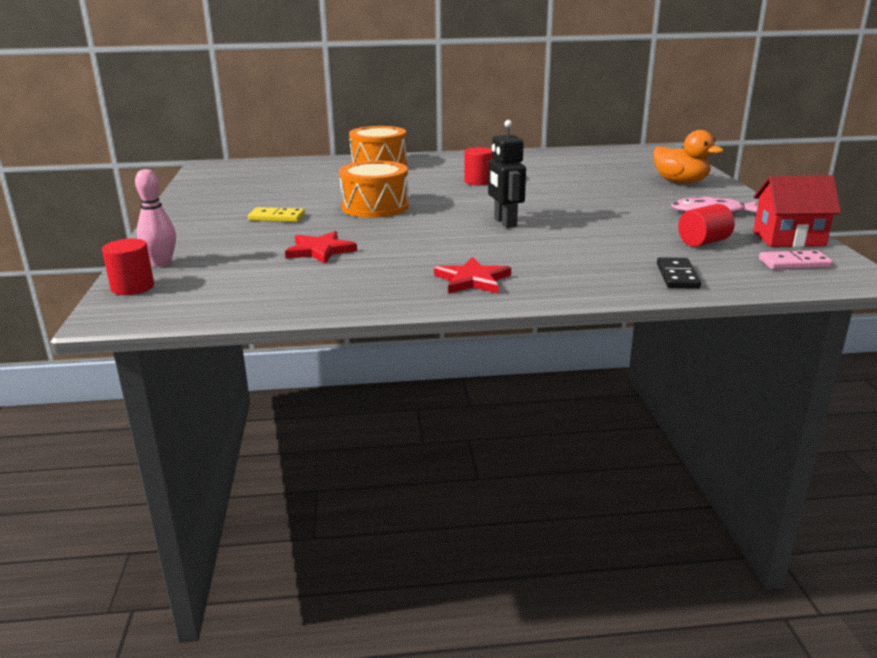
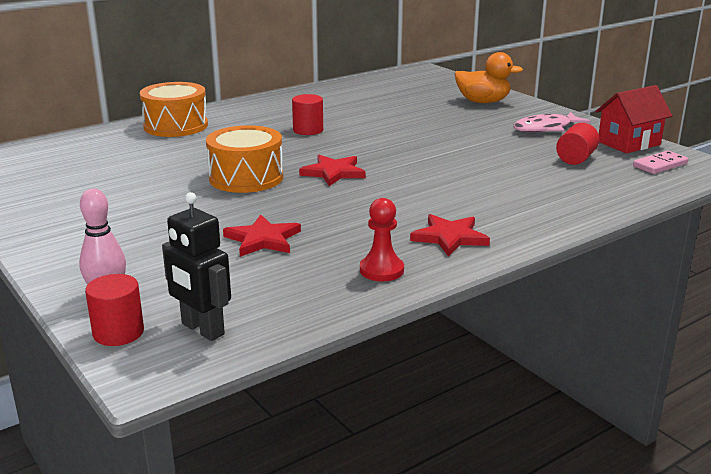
camera: 30 degrees left, 0 degrees up
(277, 217) = (157, 211): yellow domino -> none
(375, 291) = (381, 270): none -> red pawn
(450, 215) = (333, 172): none -> red star
(505, 222) = (394, 171): black robot -> black robot (202, 329)
(677, 276) = (598, 195): black domino -> none

